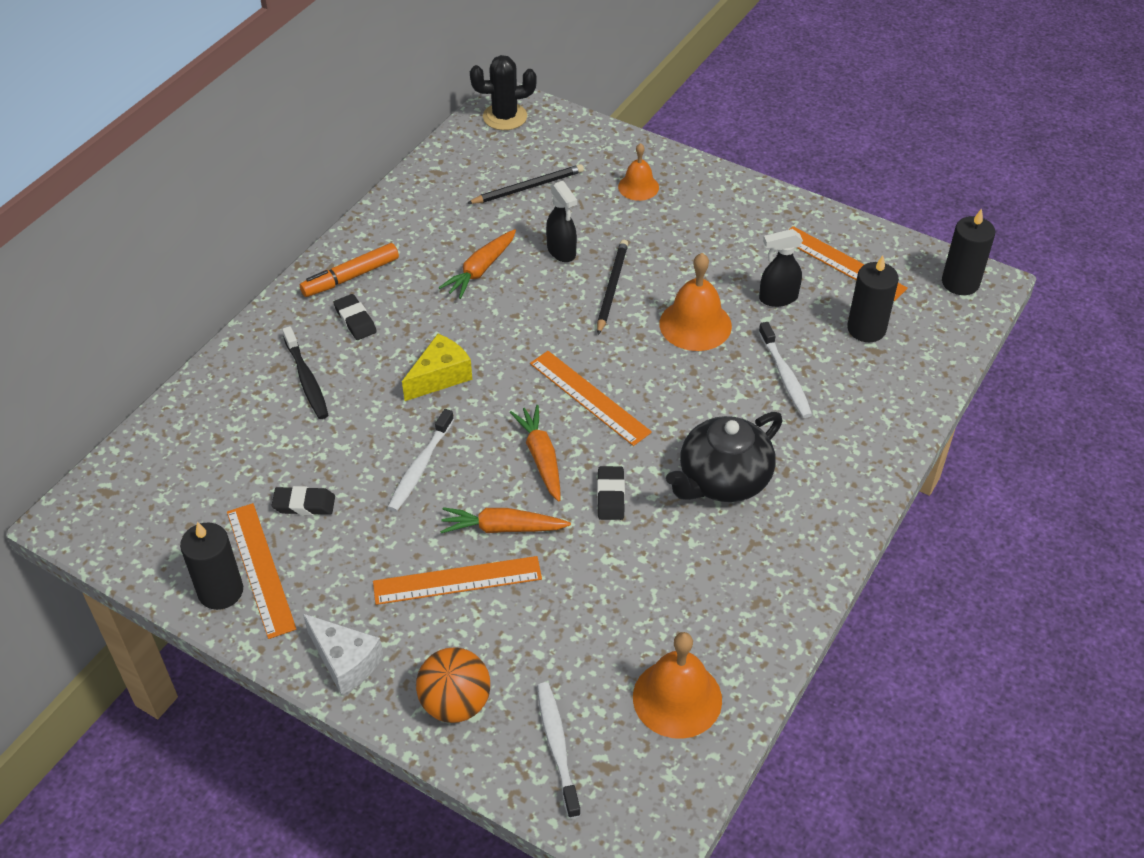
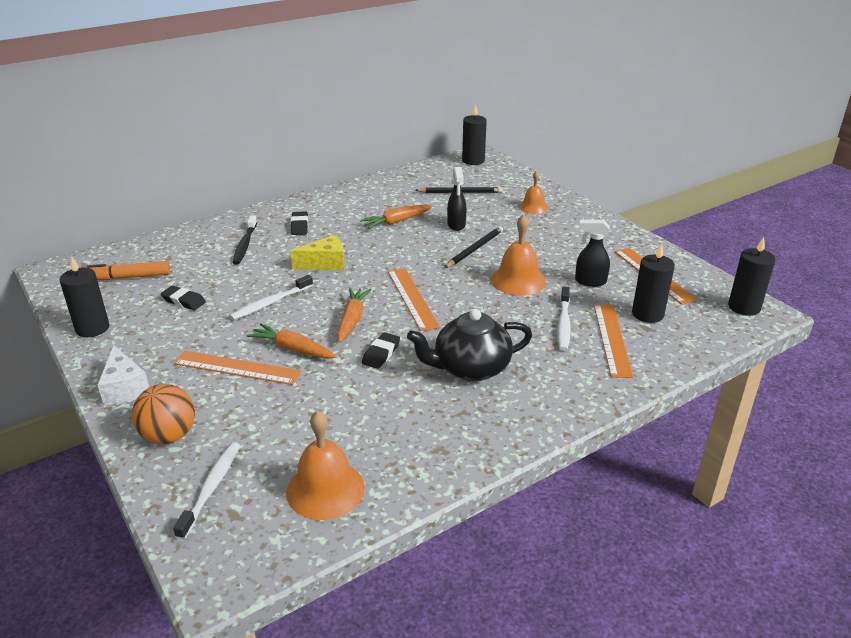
camera: 25 degrees right, 15 degrees down
(260, 569) = (126, 324): orange ruler -> orange ruler (612, 339)
(351, 277) = (316, 207): orange marker -> orange marker (128, 277)
(505, 117) = (473, 160): black cactus -> black candle

